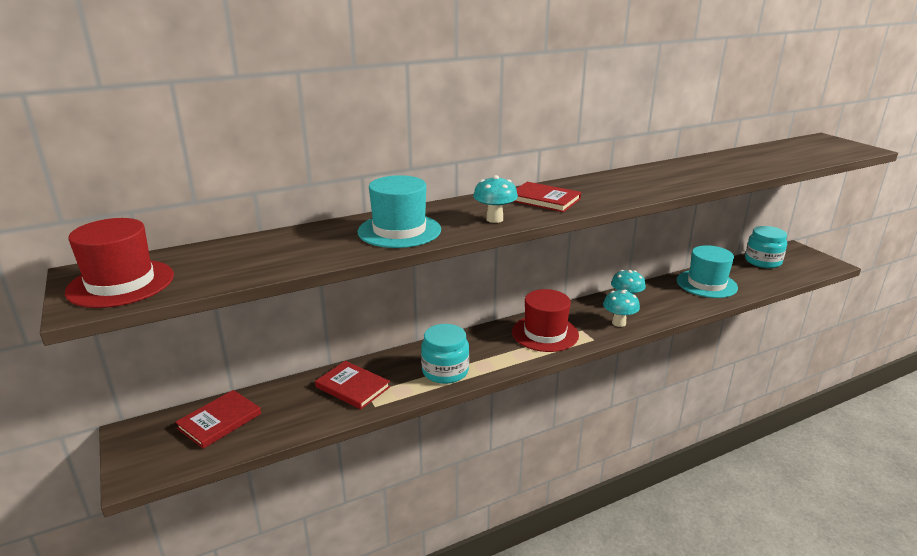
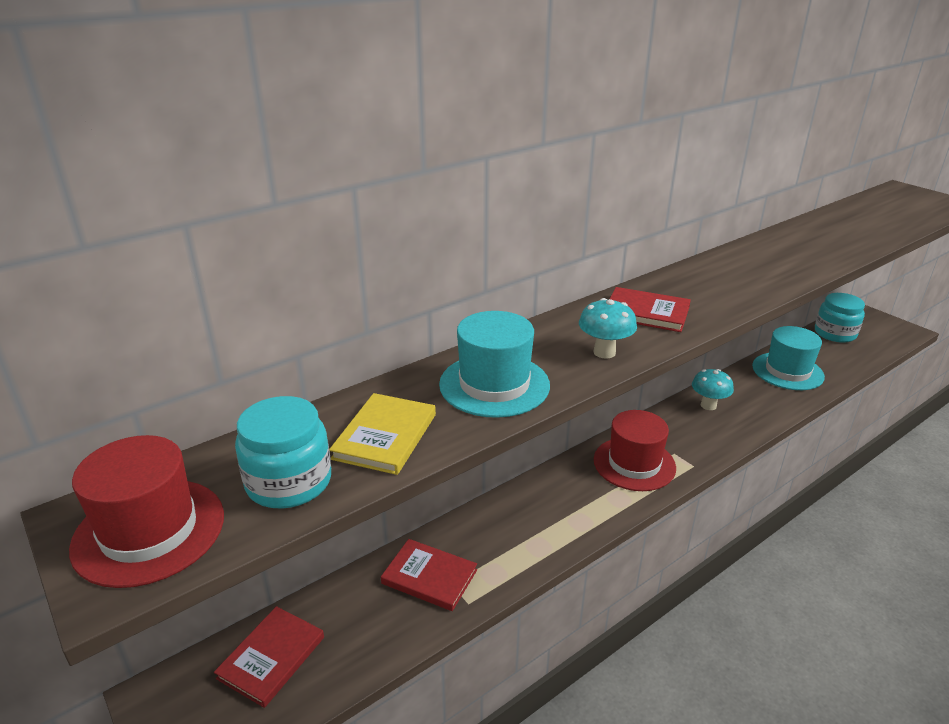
camera: 10 degrees left, 5 degrees up
(303, 251) = (385, 436): none -> yellow book
(445, 371) = (536, 536): turquoise jar -> turquoise jar (289, 482)
(619, 323) = (712, 438): turquoise mushroom -> none

